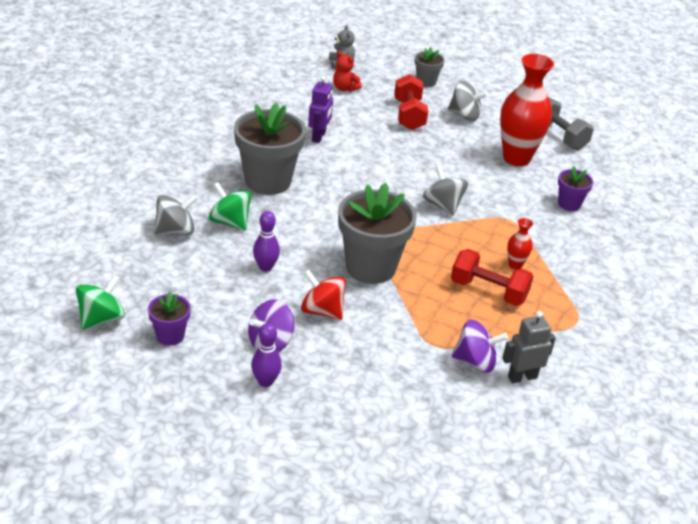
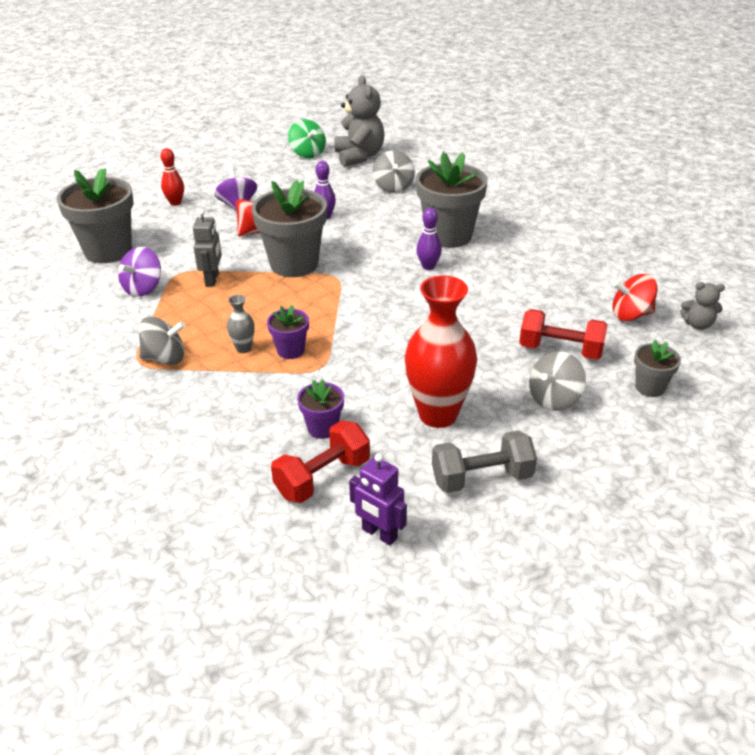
camera: 115 degrees right, 0 degrees up
(99, 271) = (359, 156): none -> grey teddy bear
(170, 335) = (273, 173): purple flower pot -> purple flower pot (290, 350)
(230, 222) = (393, 210): green spinning top -> none
(265, 381) = (202, 198): purple bowling pin -> purple bowling pin (428, 266)
(286, 403) = (175, 203): none -> red bowling pin
(319, 137) = (522, 277): purple robot -> purple robot (379, 534)
(344, 88) = (631, 314): red teddy bear -> red spinning top
(425, 422) = (108, 251): none -> grey flower pot
(443, 205) = (365, 328): grey spinning top -> grey spinning top (165, 358)
(488, 291) = (219, 320): red dumbbell -> red dumbbell (322, 477)
(515, 265) = (243, 348): red vase -> grey vase
(522, 377) = (106, 307): grey robot -> grey robot (212, 279)

